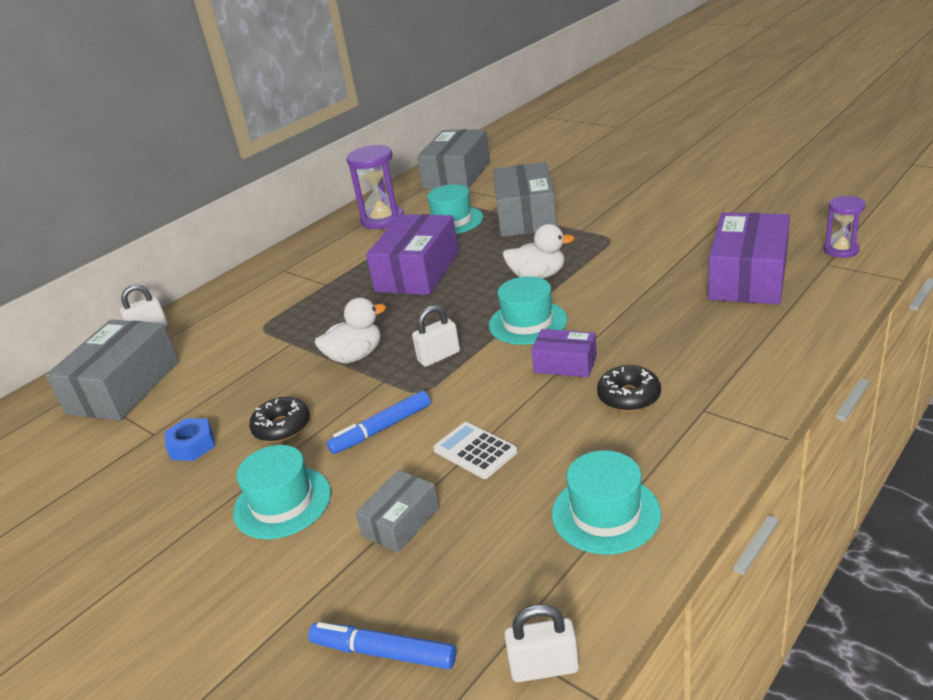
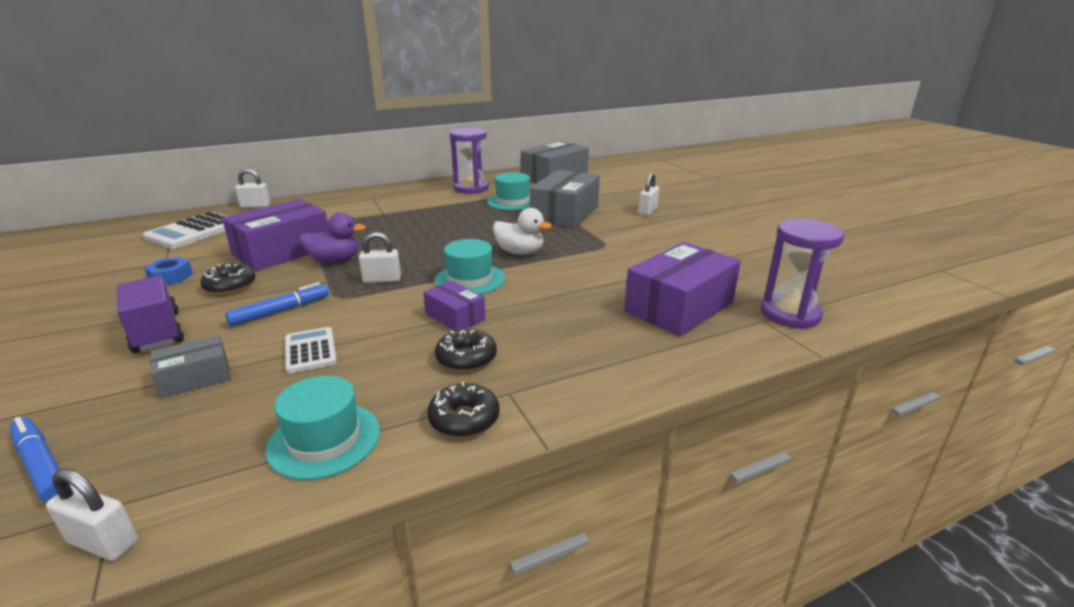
camera: 20 degrees right, 5 degrees down
(124, 387) = (194, 231): grey box -> white calculator
(282, 502) = (157, 332): turquoise hat -> purple truck
(355, 356) = (334, 260): white duck -> purple duck
(382, 429) = (280, 311): blue marker -> blue marker turned 150 degrees clockwise
(417, 272) = (447, 224): purple box -> purple box (282, 251)
(605, 186) = (647, 211): none -> white padlock
(696, 446) = (464, 419): none -> black donut
(841, 250) = (790, 314): purple hourglass -> purple hourglass, size x1.69

